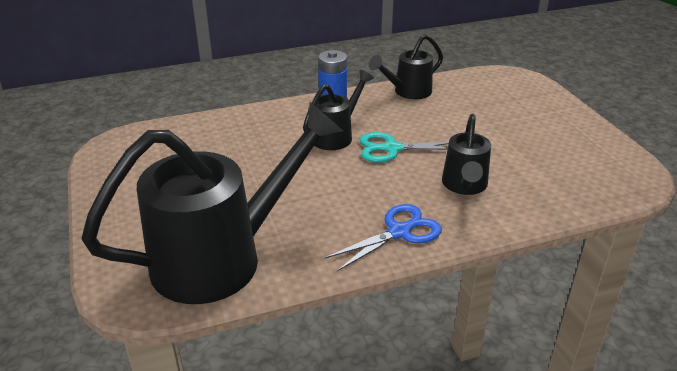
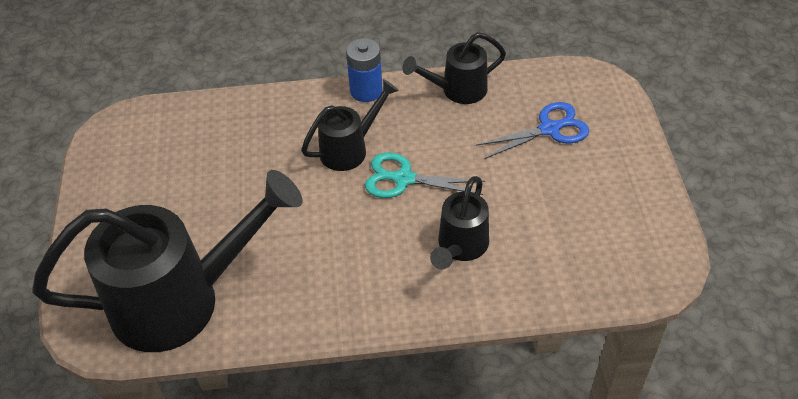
camera: 15 degrees right, 15 degrees up
(399, 232) = (365, 299): blue scissors -> blue scissors (549, 129)

